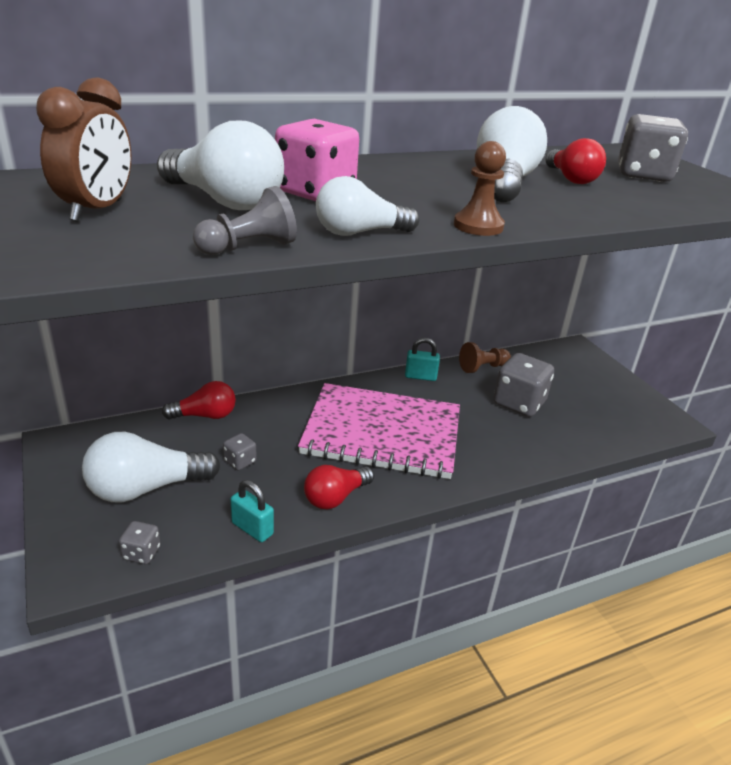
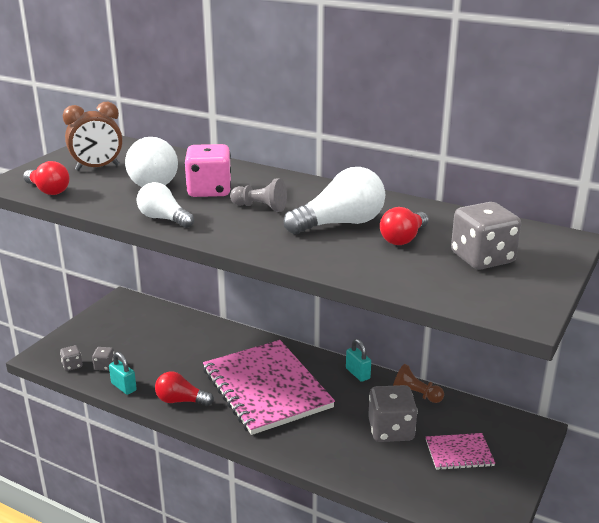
camera: 55 degrees right, 5 degrees down
(146, 488) = (118, 340): white light bulb -> none
(205, 415) = (199, 323): red light bulb -> red light bulb (48, 190)
(240, 461) = (173, 355): grey dice -> grey dice (104, 366)
(248, 247) = (102, 206): grey pawn -> grey pawn (260, 207)
(252, 528) = (124, 387): turquoise padlock -> turquoise padlock turned 45 degrees counterclockwise
(478, 226) = (231, 240): brown pawn -> none
(577, 390) = (459, 453): none -> pink notebook

